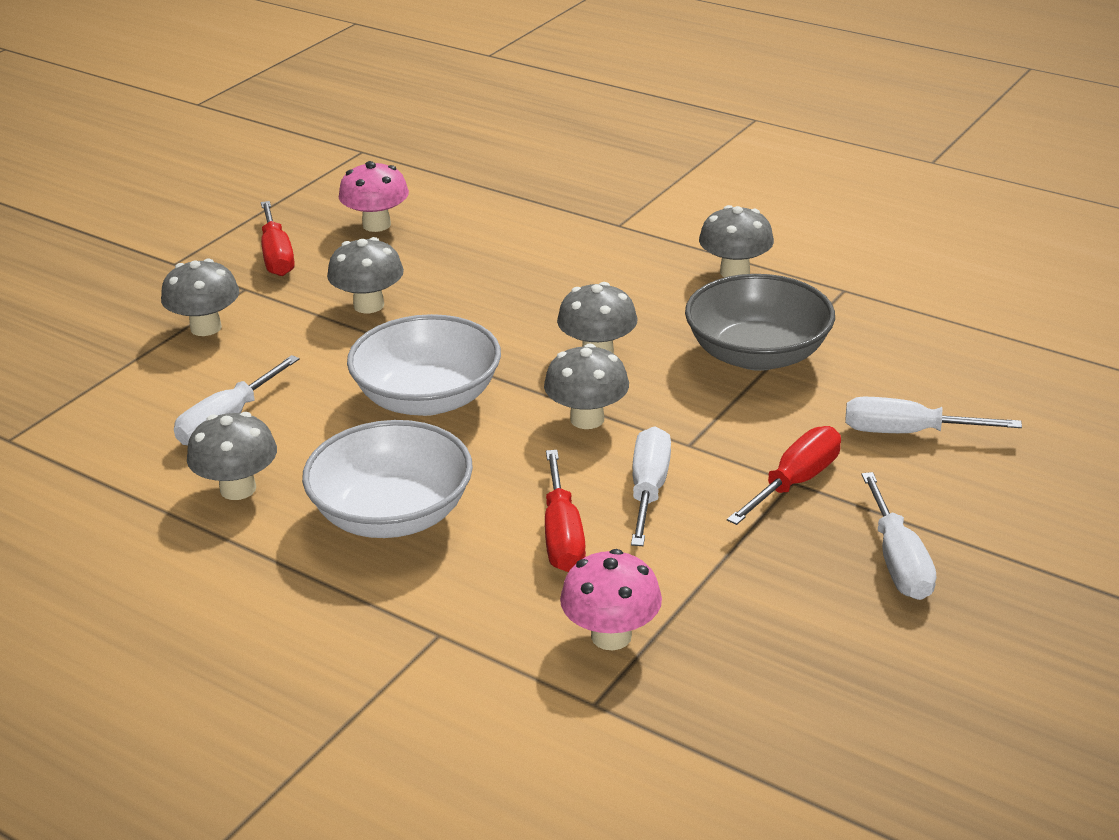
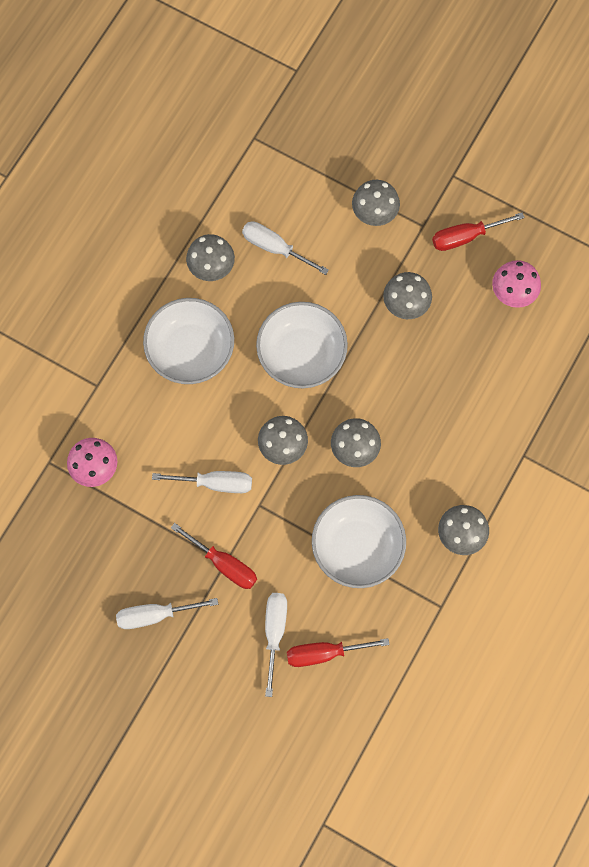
camera: 85 degrees right, 40 degrees up
(562, 535) = (174, 439): red screwdriver -> red screwdriver (324, 653)
(757, 354) = (357, 547): grey bowl -> white bowl

